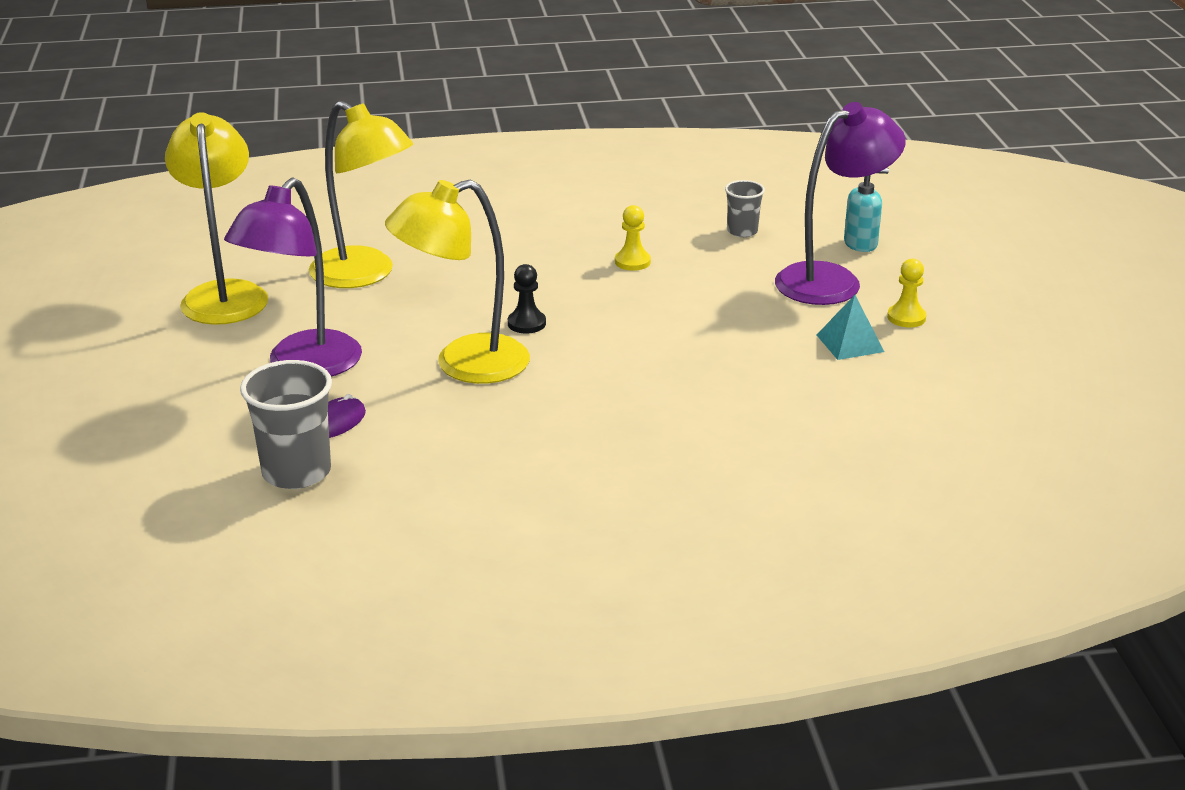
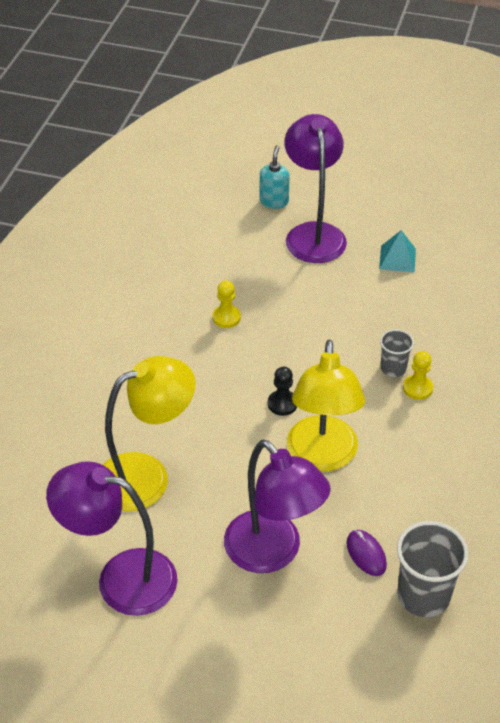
camera: 65 degrees left, 15 degrees up
(224, 294) = (121, 578): yellow lamp -> purple lamp
(742, 231) = (218, 247): grey cup -> grey cup (393, 368)
(906, 317) = (380, 222): yellow pawn -> yellow pawn (417, 388)

